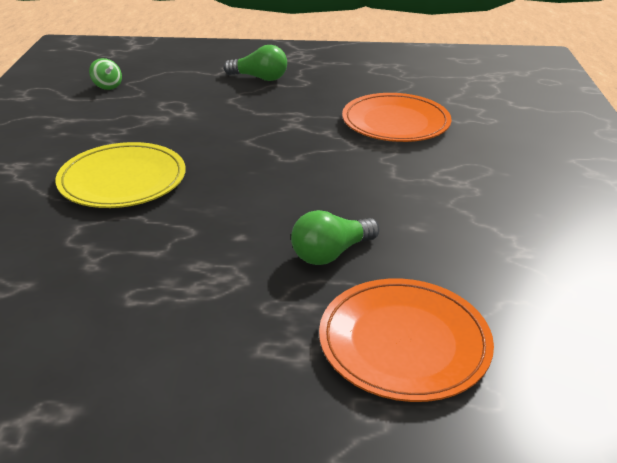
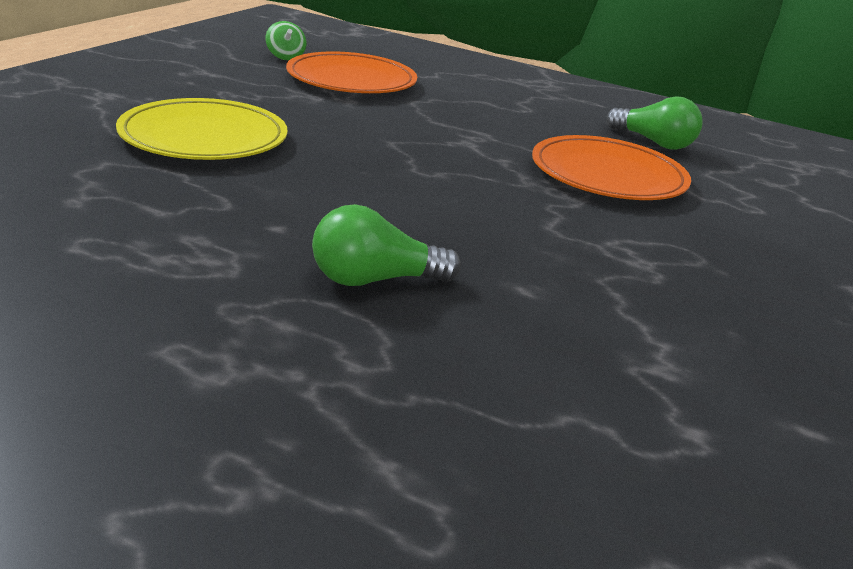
camera: 20 degrees right, 5 degrees down
(259, 78) = (471, 91): green light bulb -> green light bulb (653, 142)
(404, 342) = (369, 412): orange plate -> orange plate (351, 80)

